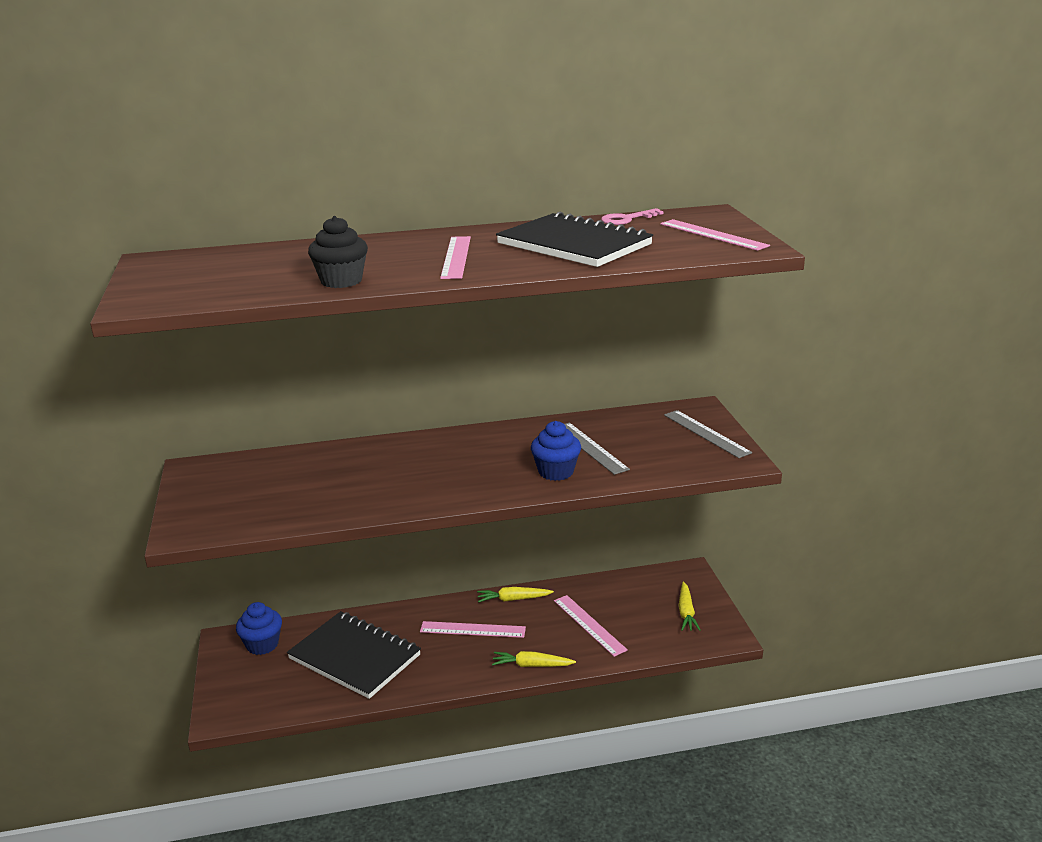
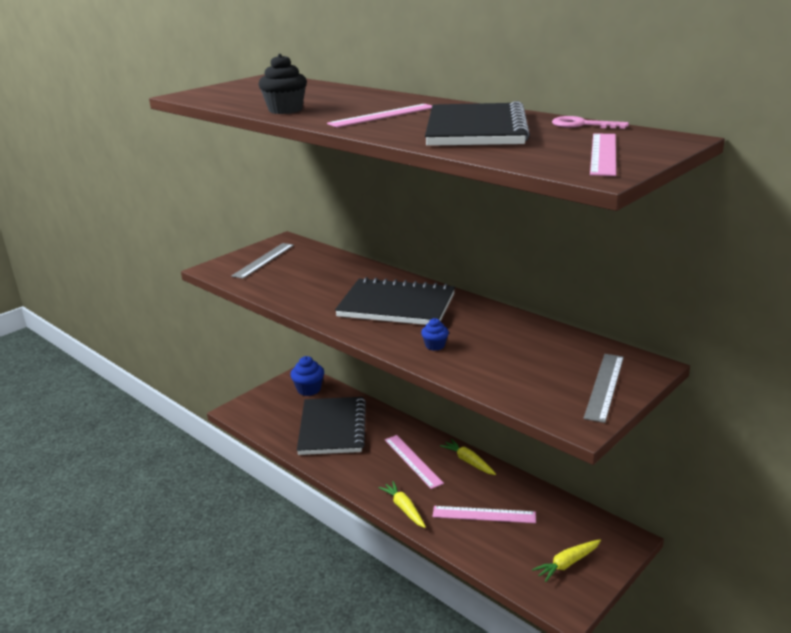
camera: 55 degrees right, 0 degrees up
(455, 462) = (396, 305): none -> black notebook
(556, 472) = (435, 346): blue cupcake -> blue cupcake, size x0.57
(589, 625) = (484, 515): pink ruler -> pink ruler turned 75 degrees clockwise
(590, 448) = (494, 345): grey ruler -> grey ruler (264, 260)

